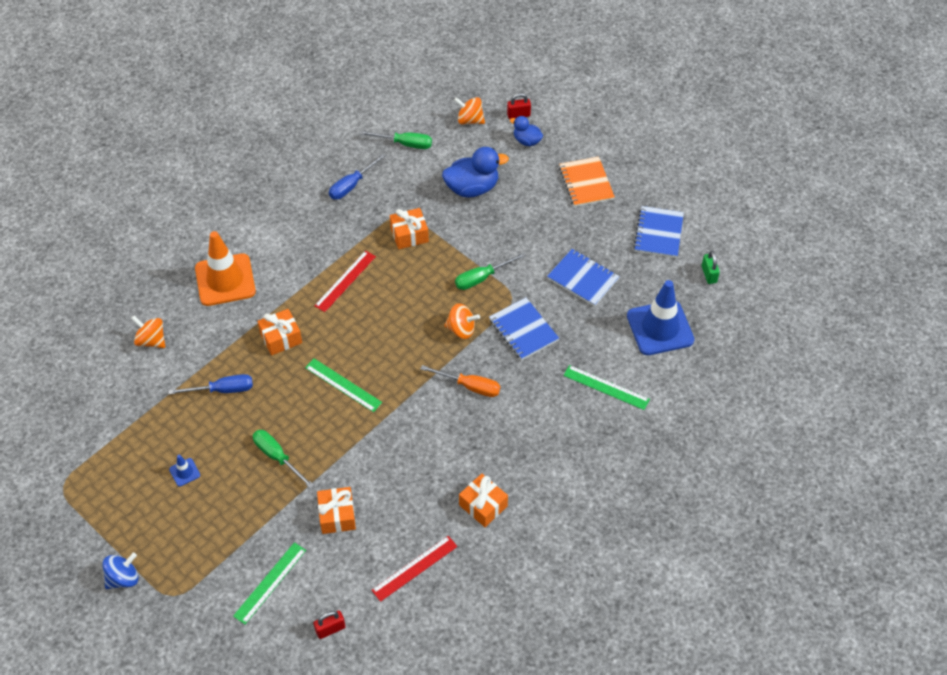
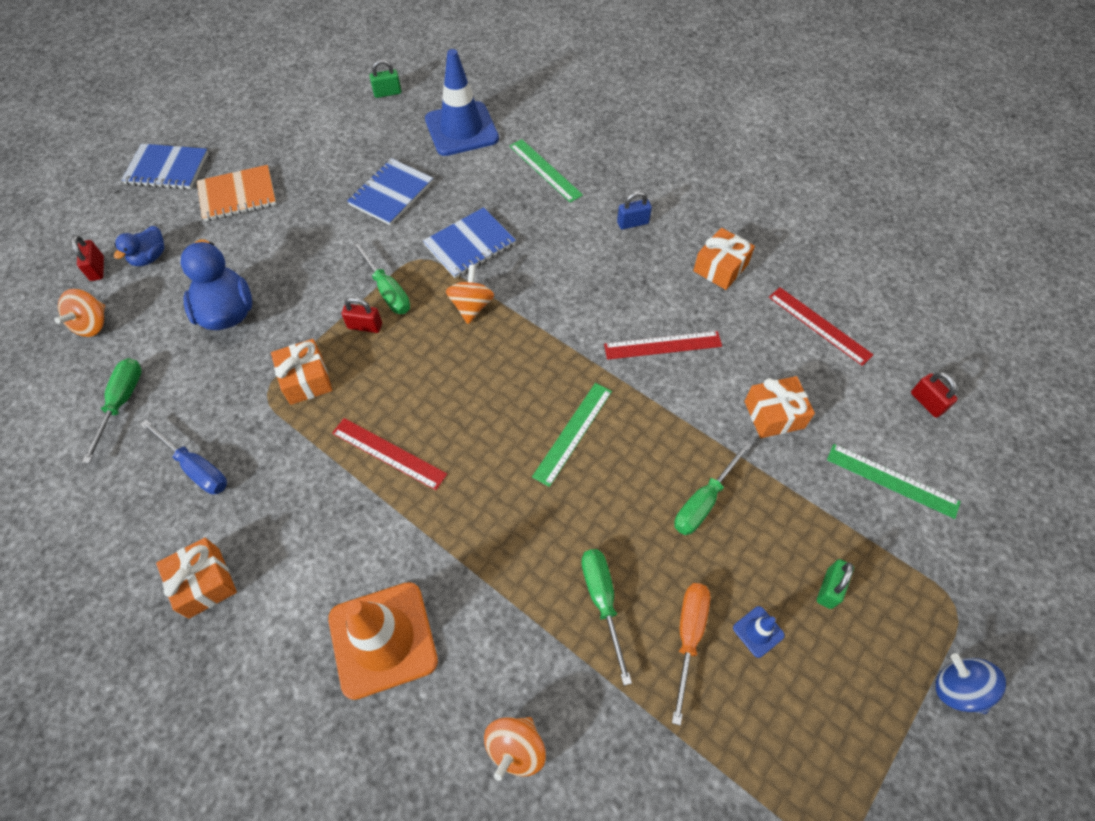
camera: 95 degrees left, 5 degrees up
(202, 520) = (829, 588): none -> green padlock
(222, 390) = (602, 601): blue screwdriver -> green screwdriver
(281, 338) = (498, 529): orange gift -> orange gift (204, 582)
(409, 451) = (662, 345): none -> red ruler
(451, 265) = (365, 326): none -> red padlock
(470, 386) = (558, 291): orange screwdriver -> orange screwdriver (688, 637)
(539, 447) = (632, 223): none -> blue padlock
(606, 387) = (545, 170): green ruler -> green ruler turned 60 degrees counterclockwise
(658, 233) = (326, 131): blue notebook -> blue notebook (167, 169)

